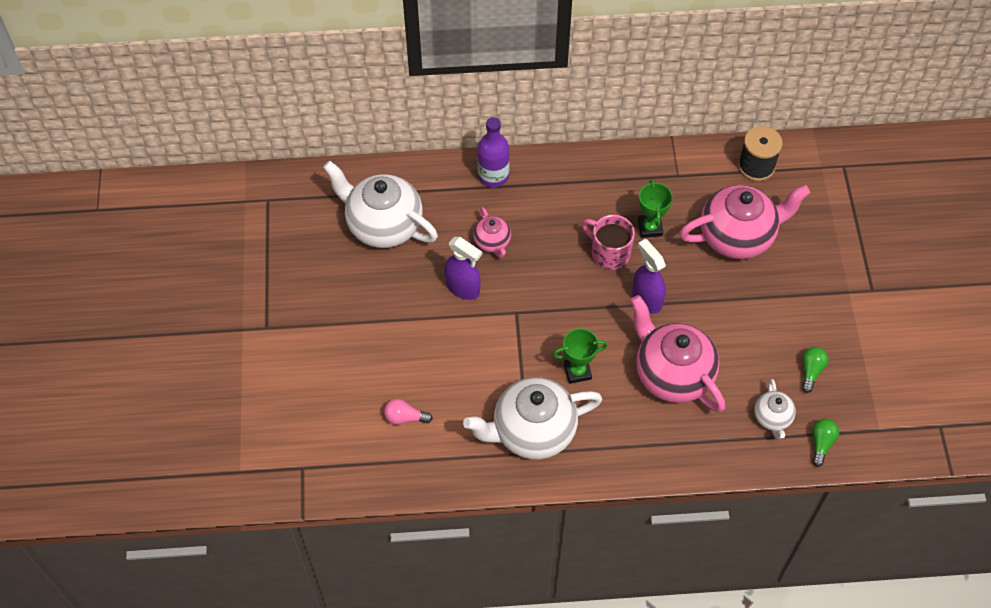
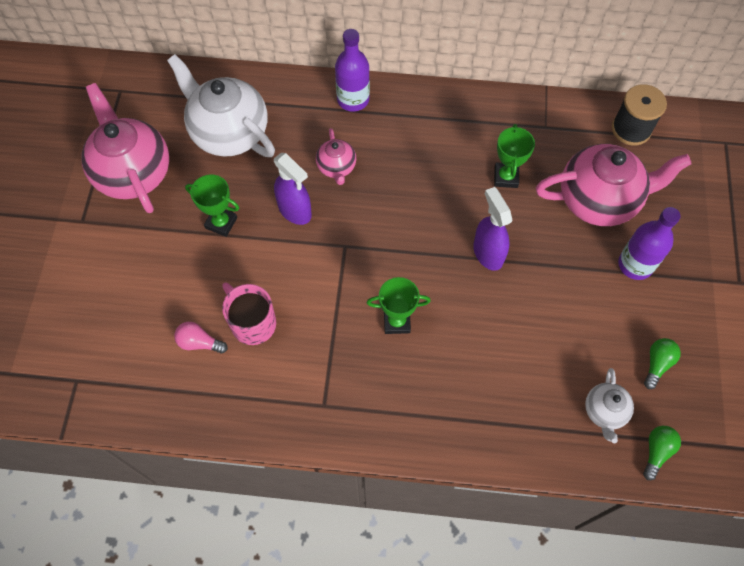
camera: 10 degrees right, 5 degrees up
(397, 309) = (221, 223): none -> green trophy
(532, 431) = (333, 381): white teapot -> none
(609, 253) = (457, 197): pink mug -> pink mug (252, 323)
(672, 374) = (500, 341): pink teapot -> pink teapot (133, 173)
(779, 289) = (635, 265): none -> purple bottle

